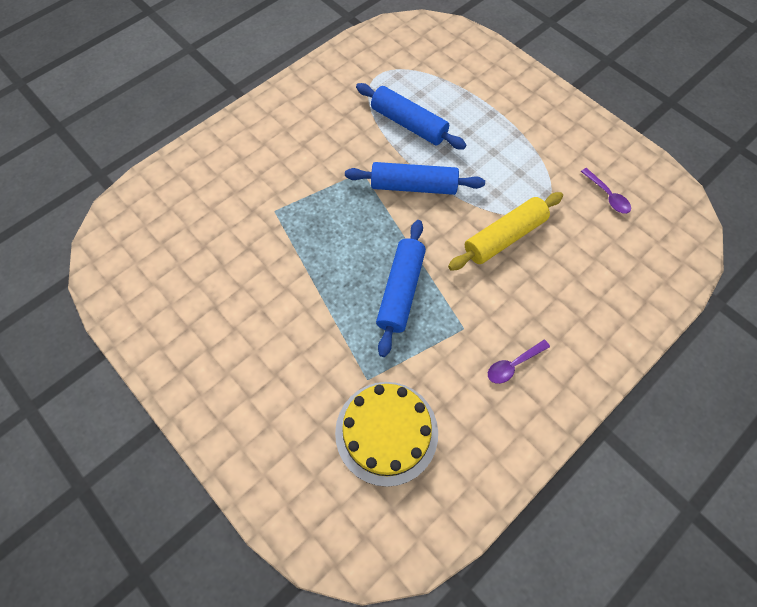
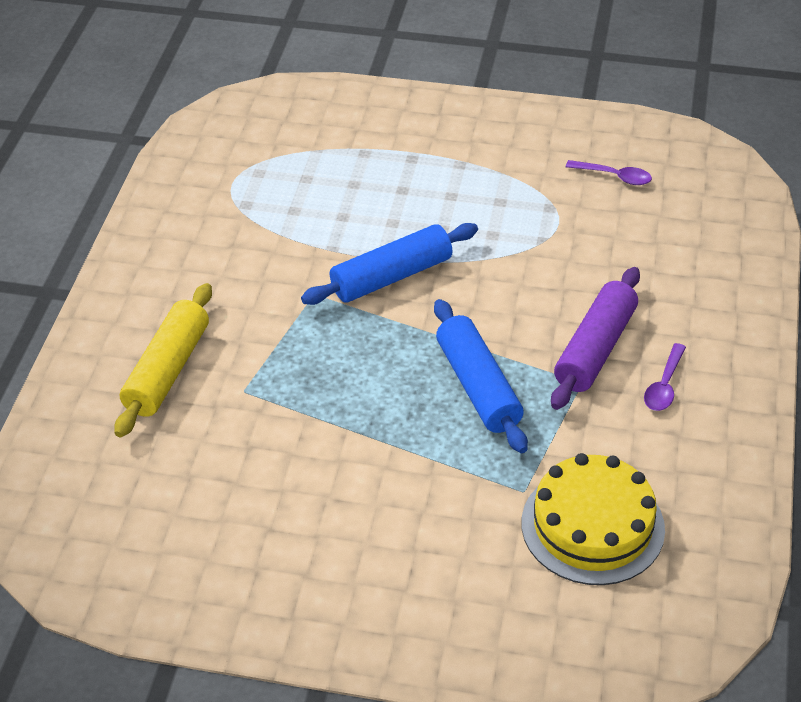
camera: 35 degrees left, 20 degrees down
(409, 124) = (323, 216): blue rolling pin -> none
(492, 310) = (595, 349): none -> purple rolling pin
(504, 237) = (542, 273): yellow rolling pin -> yellow rolling pin (167, 370)

